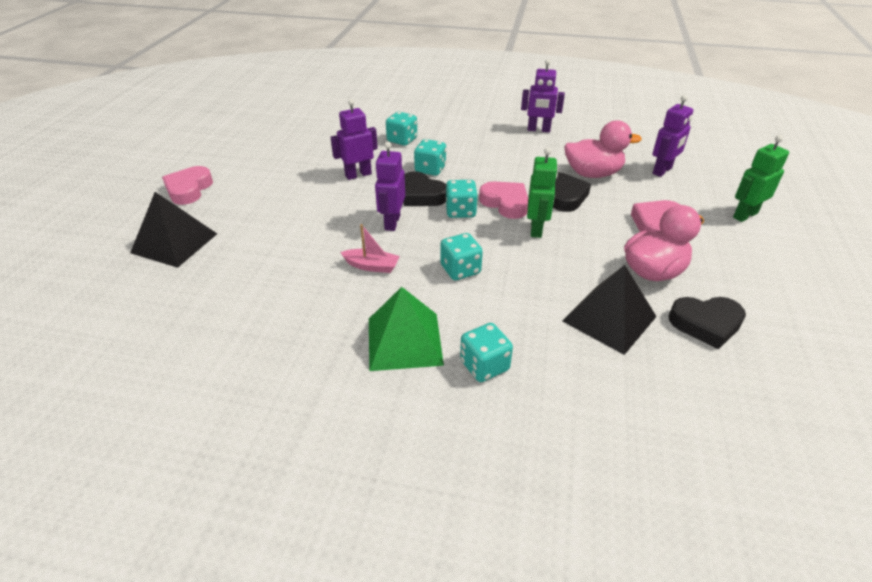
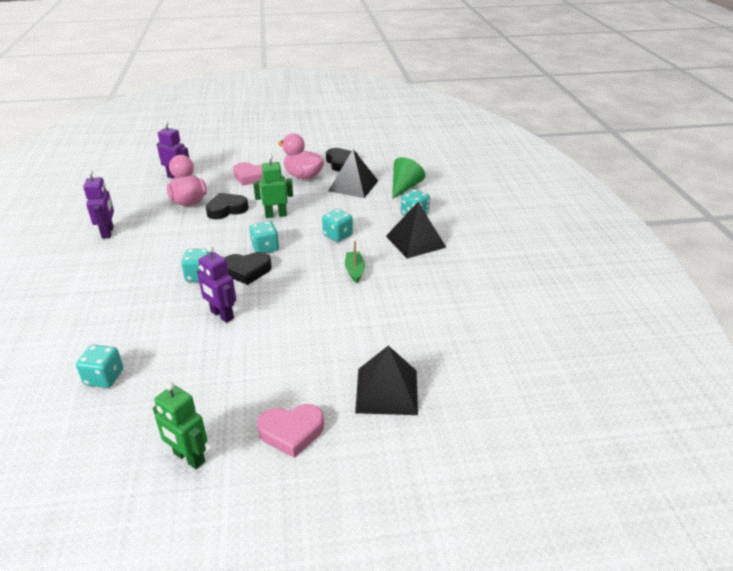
camera: 110 degrees left, 5 degrees down
(372, 266) = (354, 271): pink boat -> green boat
(392, 222) = (295, 275): purple robot -> none
(402, 140) = (139, 306): turquoise dice -> turquoise dice (104, 377)
(404, 341) = (415, 241): green pyramid -> black pyramid
(421, 195) = (247, 271): black heart -> black heart turned 60 degrees clockwise
(505, 203) = (245, 231): pink heart -> none
(588, 384) = (404, 187): none -> green cone
(745, 215) = (229, 153): green robot -> green robot (189, 458)

